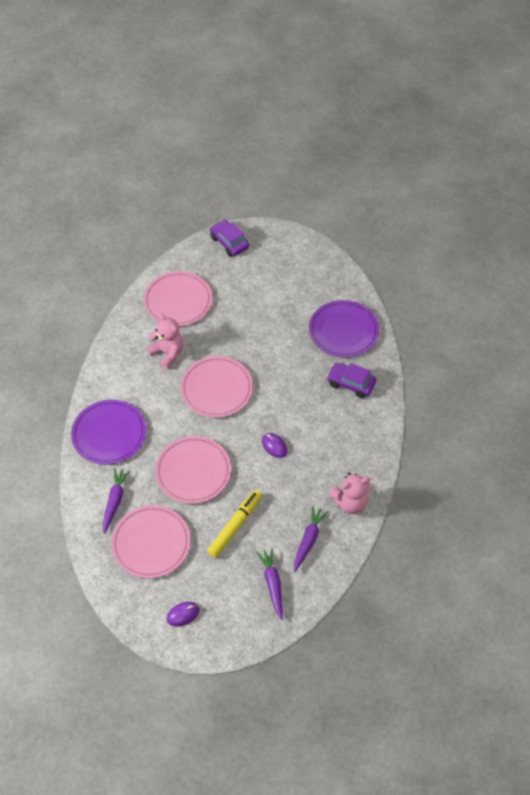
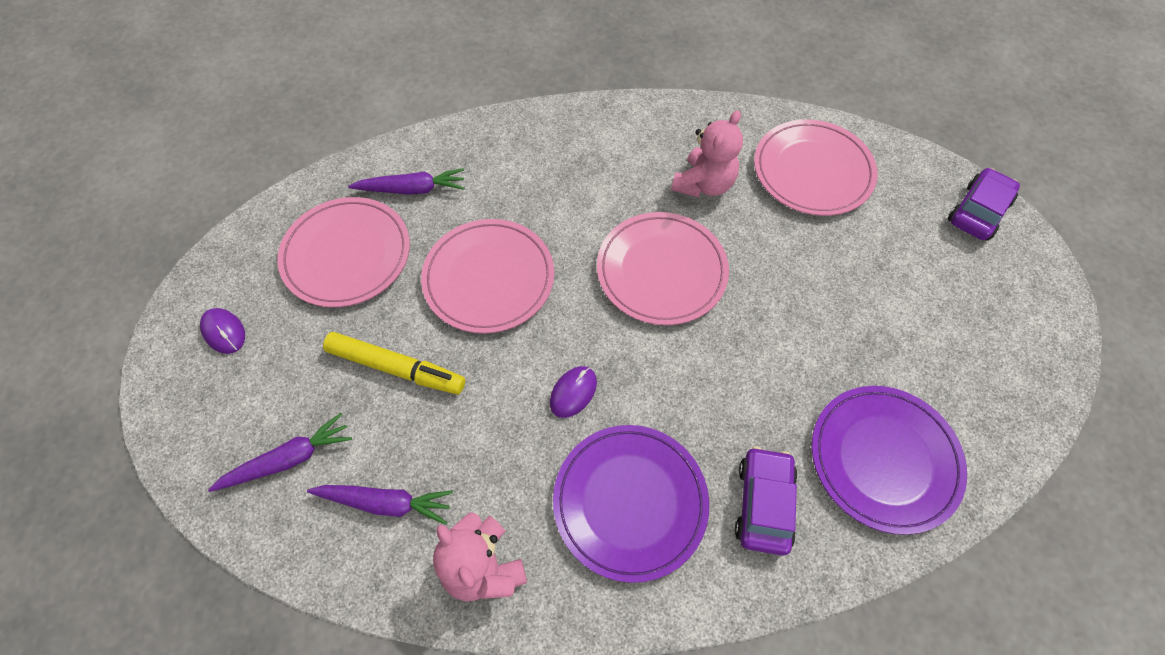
camera: 75 degrees right, 5 degrees up
(109, 434) = (528, 150): purple plate -> purple plate (630, 502)

